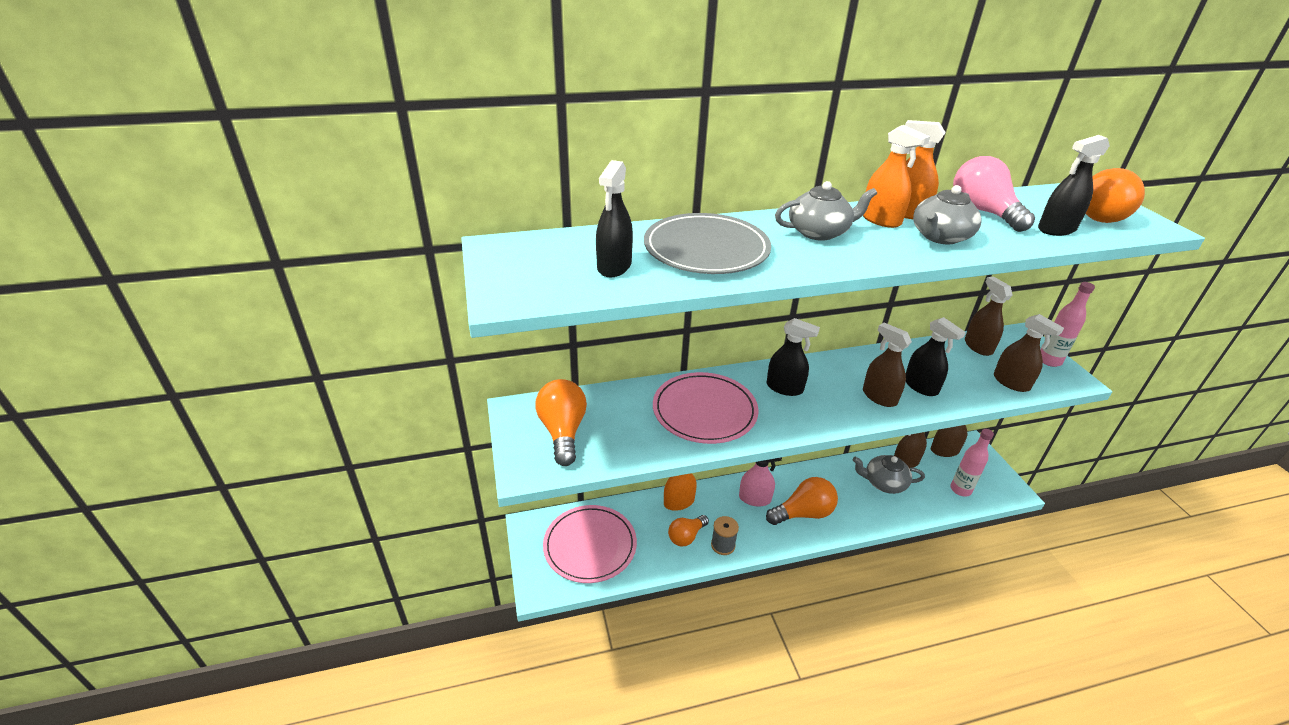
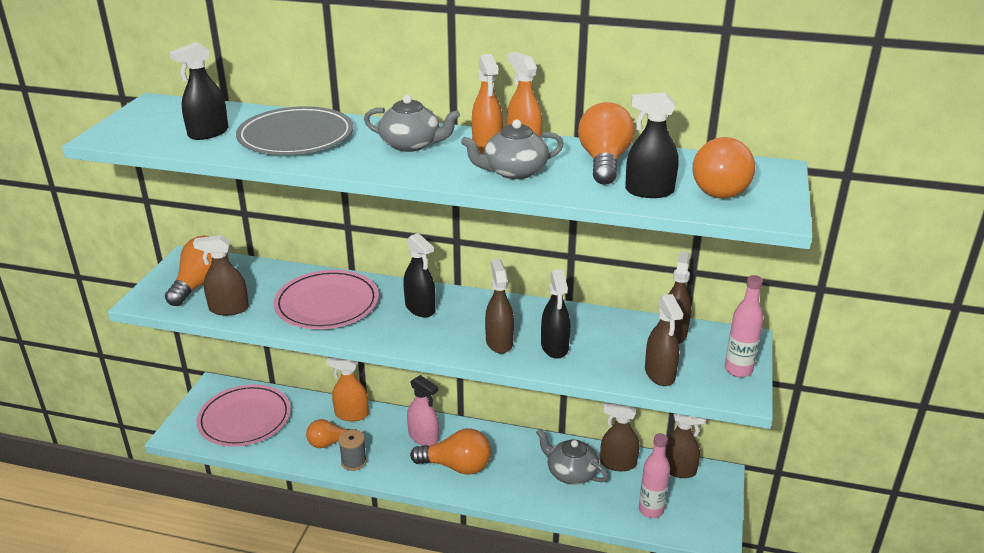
camera: 30 degrees right, 5 degrees down
(622, 448) = (229, 309): none -> brown spray bottle
(983, 212) = (604, 162): pink light bulb -> orange light bulb

